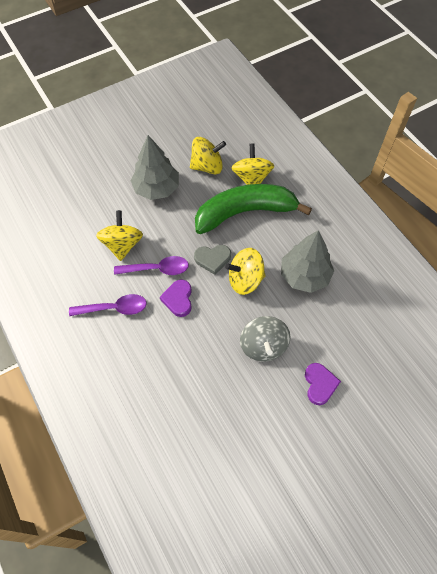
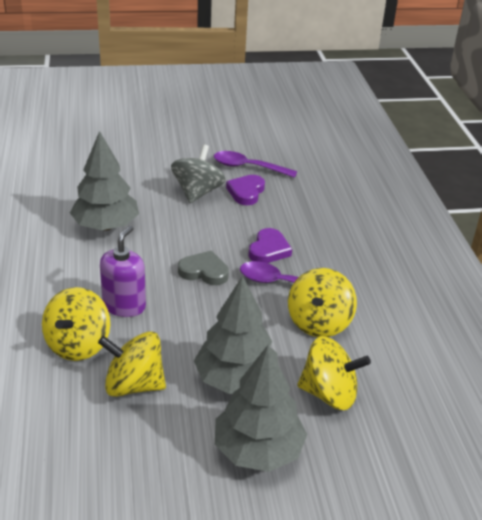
camera: 160 degrees left, 25 degrees down
(114, 308) = (350, 264): purple spoon -> purple spoon (248, 167)
(130, 156) = (258, 450): none -> grey tree
(245, 212) = (124, 306): green banana -> purple soap dispenser
(245, 280) = (178, 242): yellow spinning top -> yellow spinning top (329, 393)
(319, 384) = (164, 158): purple heart -> purple heart (246, 192)

